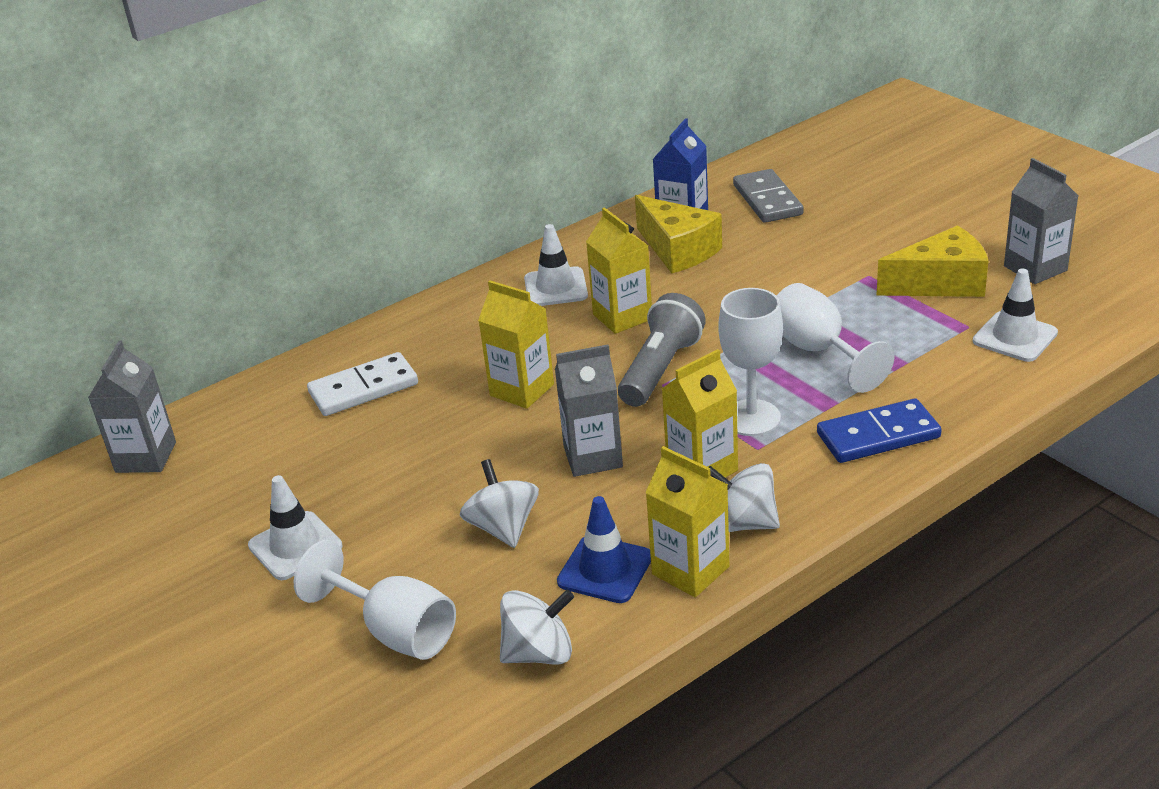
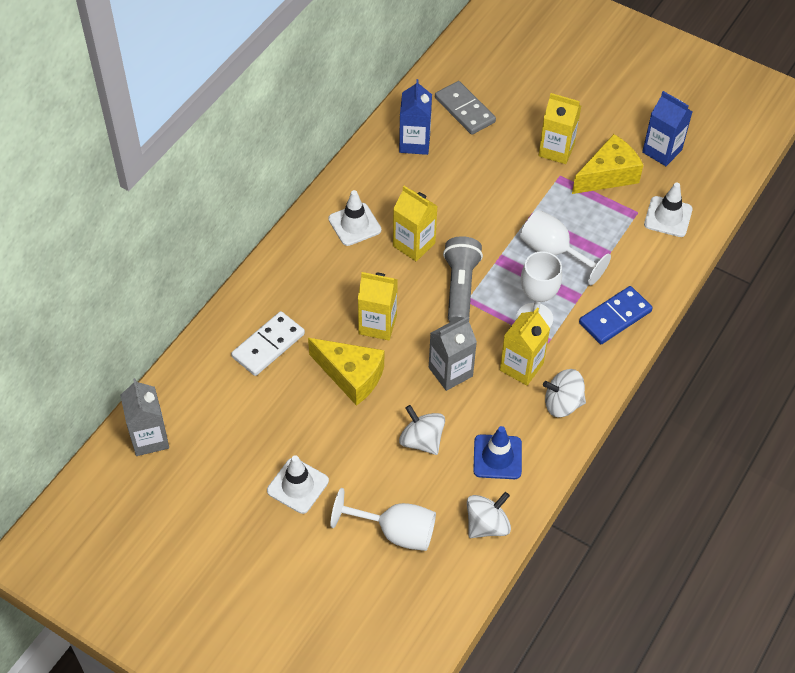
camera: 25 degrees left, 20 degrees up
(678, 250) = (423, 172): yellow cheese -> yellow cheese (351, 376)
(690, 570) = (546, 445): yellow carton -> yellow carton (556, 150)
(1035, 268) = (662, 151): grey carton -> blue carton

